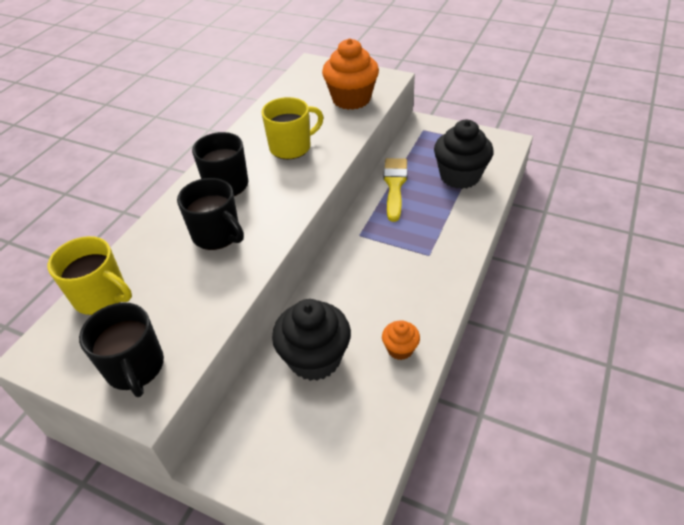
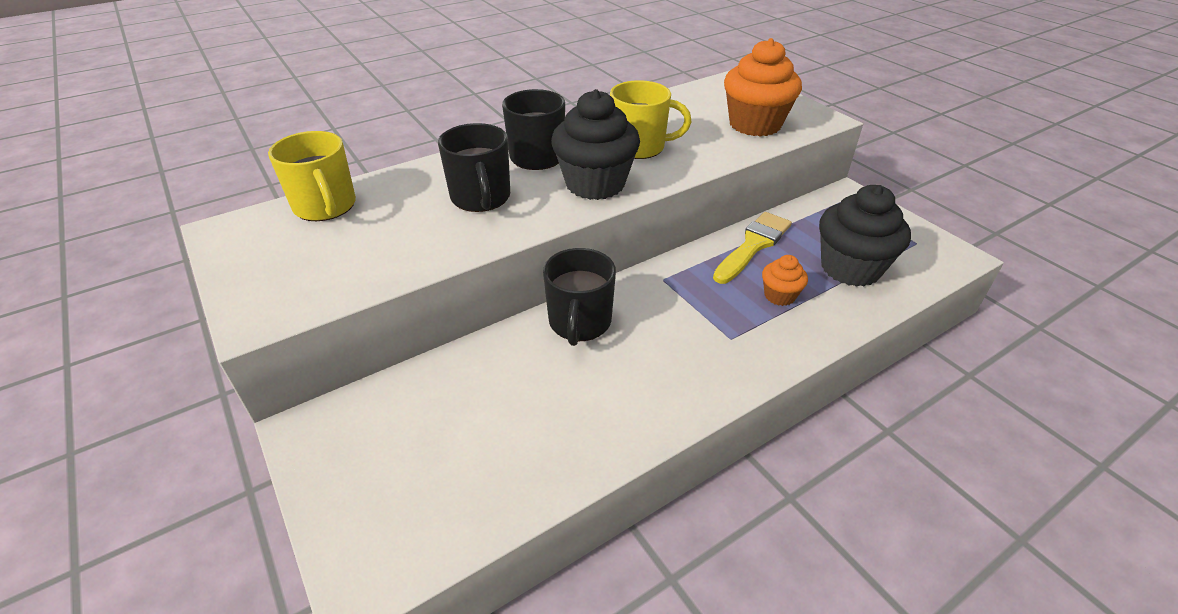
camera: 30 degrees right, 5 degrees down
(135, 368) = (284, 282): black mug -> black mug (579, 323)
(314, 358) = (496, 383): black cupcake -> black cupcake (595, 184)
(400, 349) = (600, 425): orange cupcake -> orange cupcake (779, 296)

